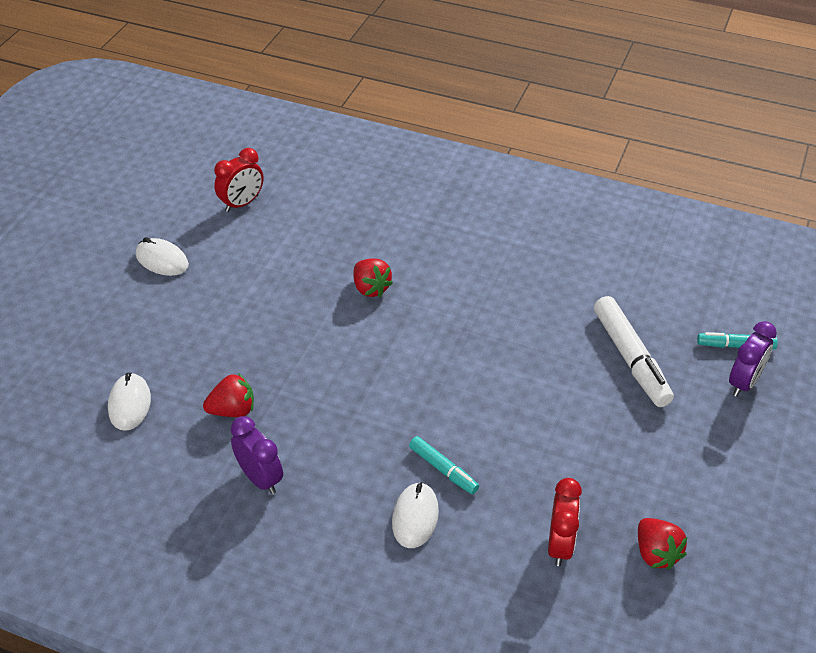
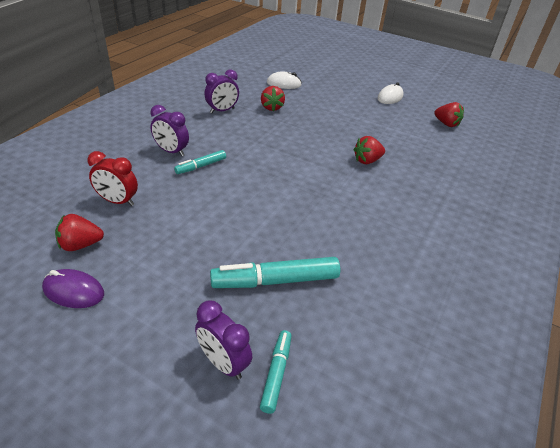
camera: 95 degrees right, 5 degrees down
(242, 204) = (446, 124): red clock -> red strawberry
(415, 517) = (171, 151): white mouse -> purple clock
(630, 359) = (275, 280): white marker -> turquoise marker
(724, 529) = (74, 291): none -> purple mouse

